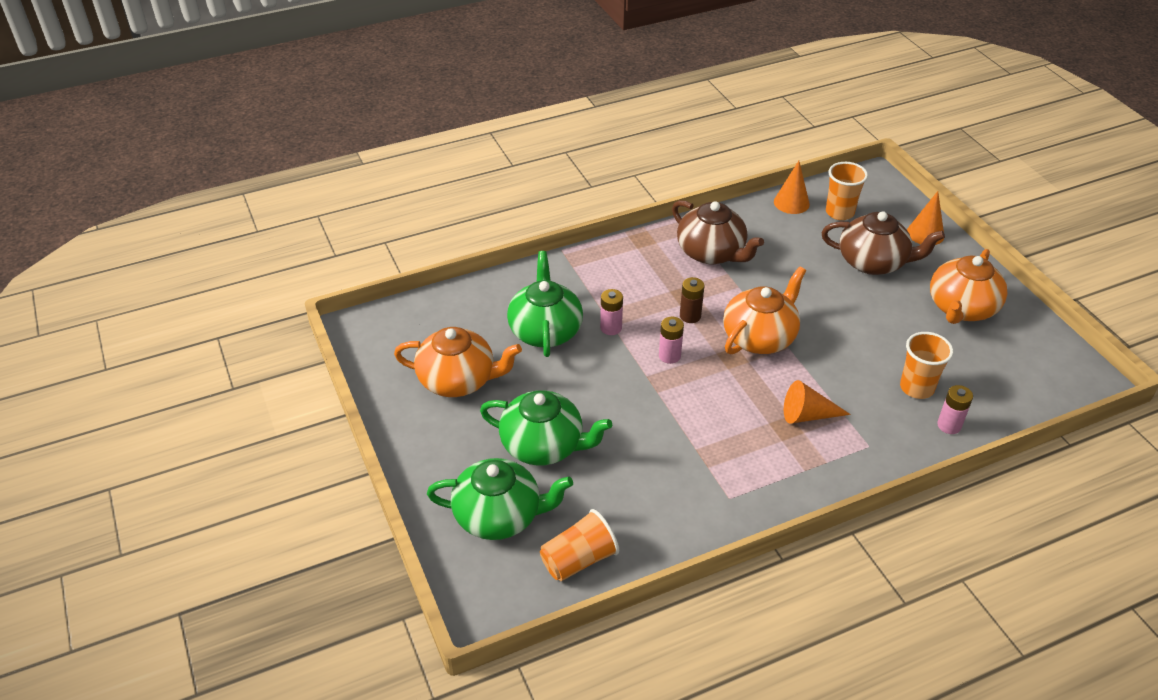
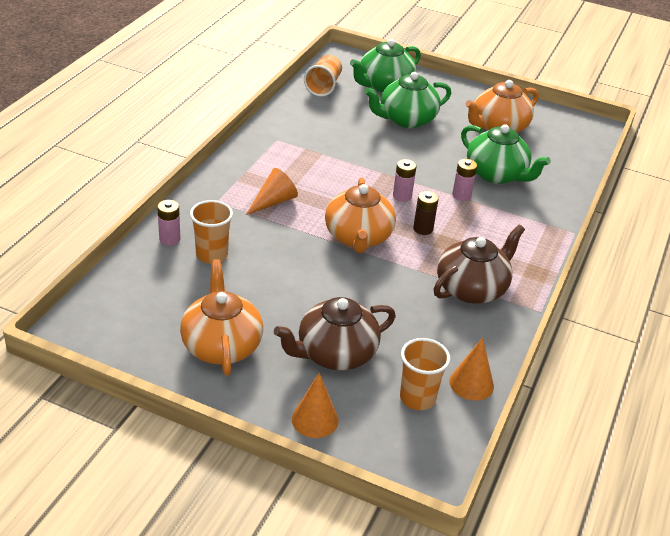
camera: 135 degrees right, 5 degrees down
(711, 253) = (472, 288): brown teapot -> brown teapot turned 135 degrees clockwise

